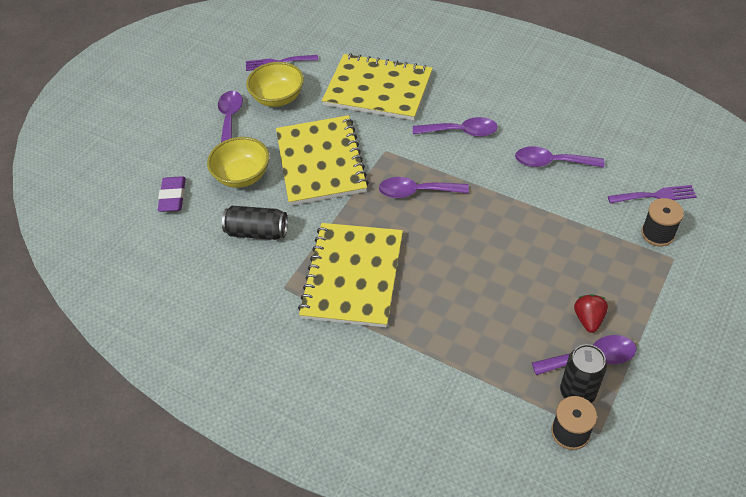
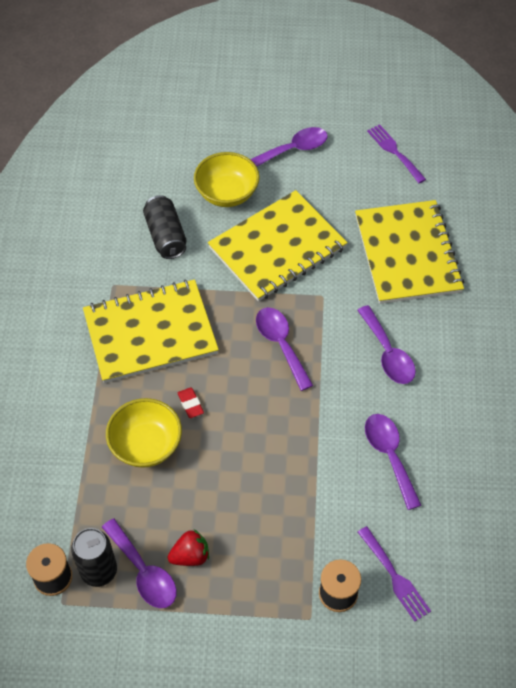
camera: 60 degrees right, 5 degrees up
(173, 197) = (174, 154): purple eraser -> none
(278, 98) = (344, 174): yellow bowl -> yellow bowl (146, 445)
(441, 271) = (190, 404): none -> red eraser

